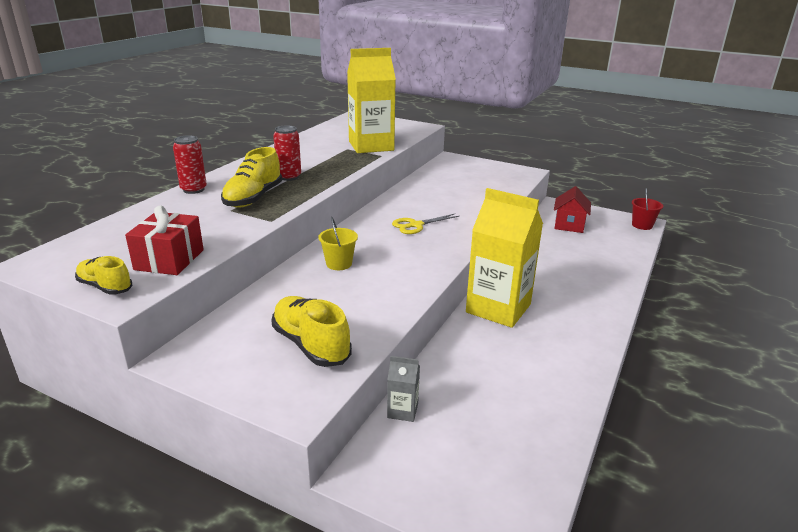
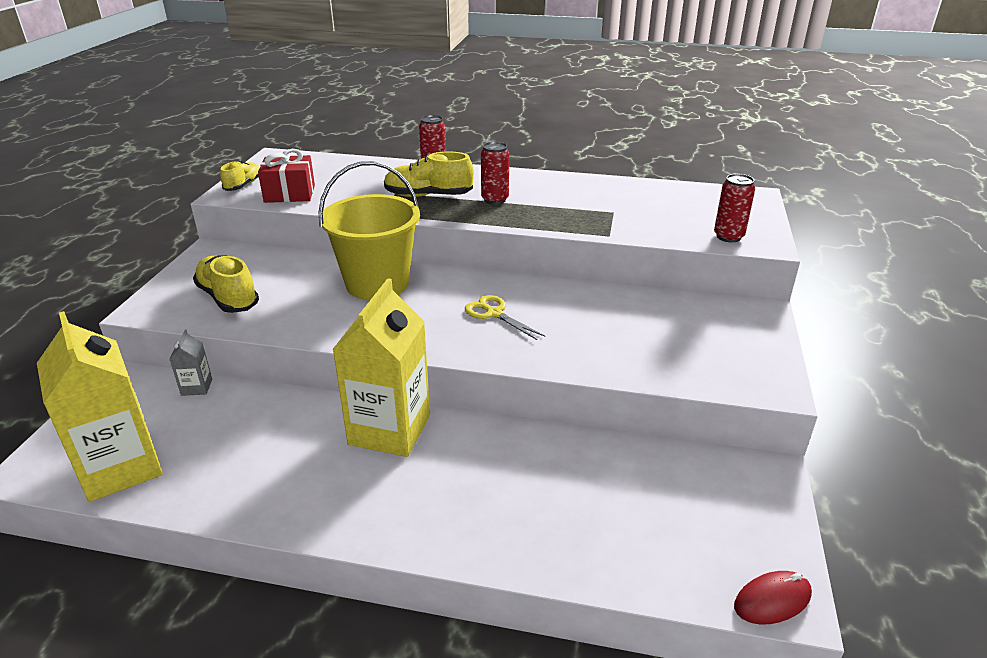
camera: 75 degrees right, 5 degrees up
(311, 345) = (228, 298): yellow shoe -> yellow shoe turned 75 degrees counterclockwise
(339, 264) = (377, 283): yellow bucket -> yellow bucket, size x2.30
(371, 146) = (638, 224): yellow carton -> yellow carton (121, 467)
(406, 131) = (728, 236): none -> red can
(569, 225) = (690, 489): red house -> none
(642, 225) = (772, 600): red bucket -> red mouse

